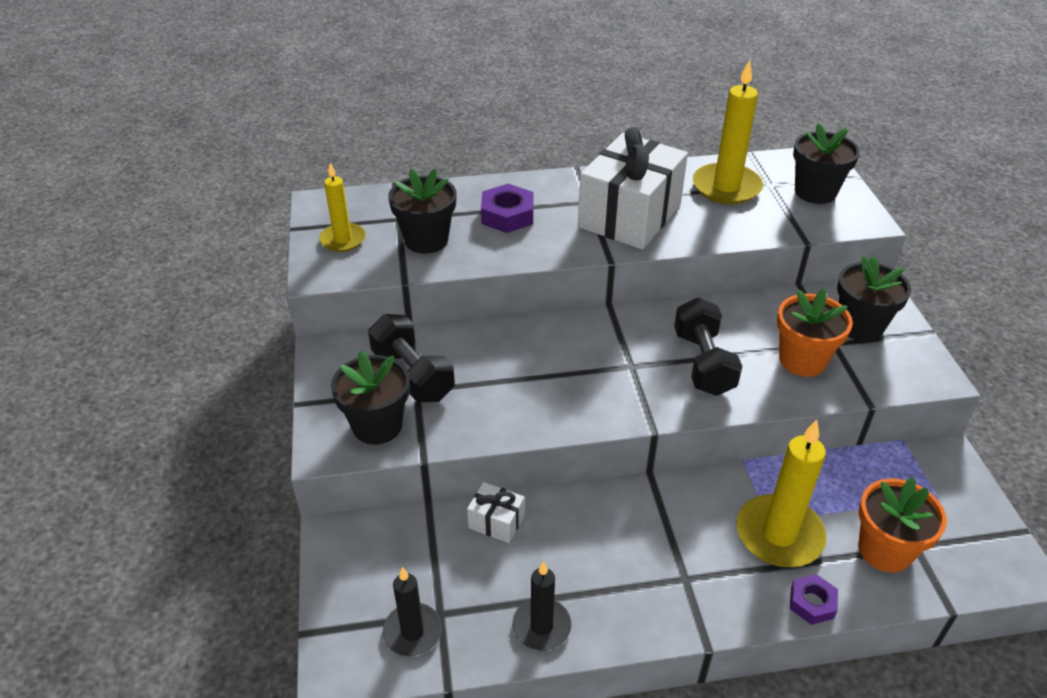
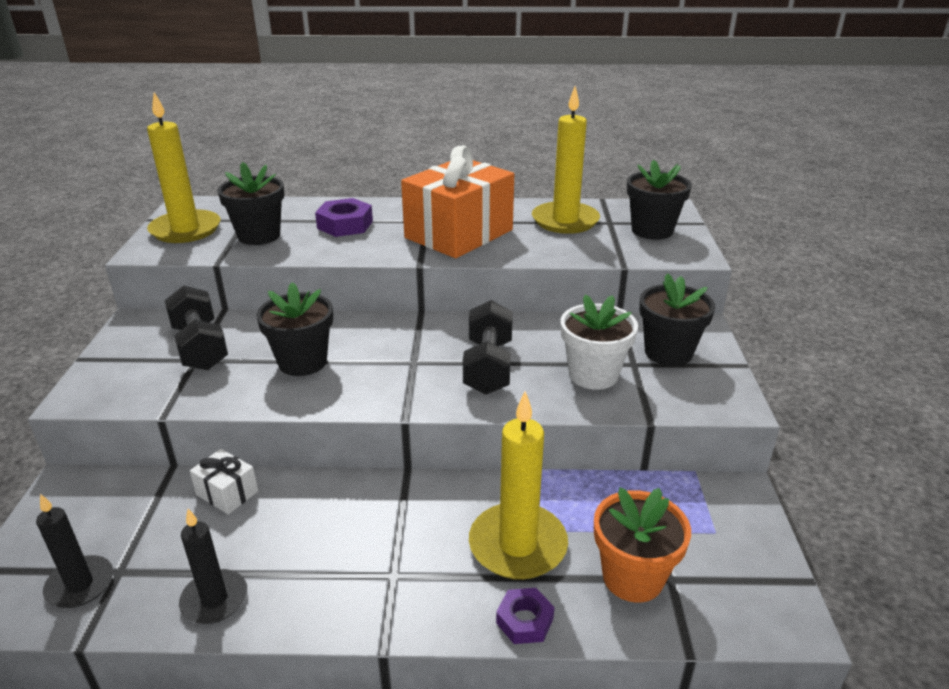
camera: 10 degrees right, 10 degrees down
(343, 240) = (185, 230): yellow candle -> yellow candle, size x1.62
(377, 425) = (139, 383): black flower pot -> black flower pot (302, 362)
(630, 216) = (459, 234): white gift -> orange gift
(802, 360) = (593, 375): orange flower pot -> white flower pot

